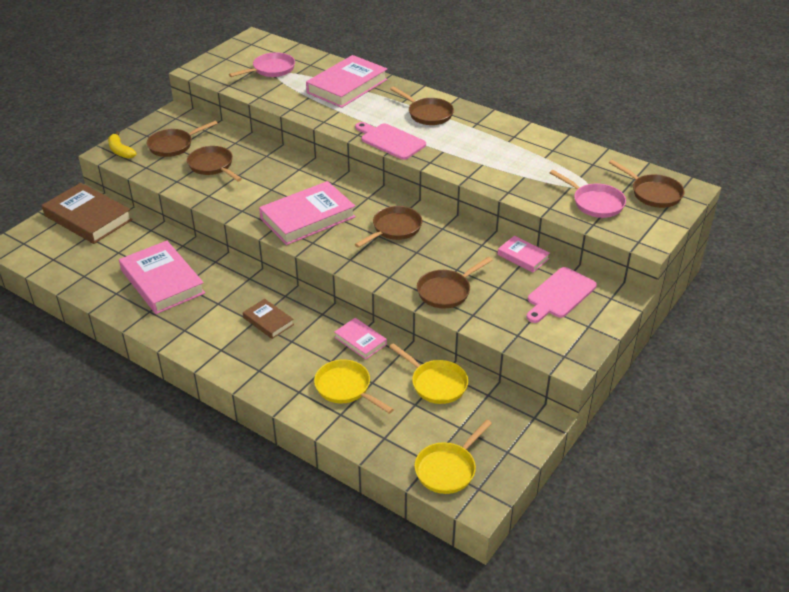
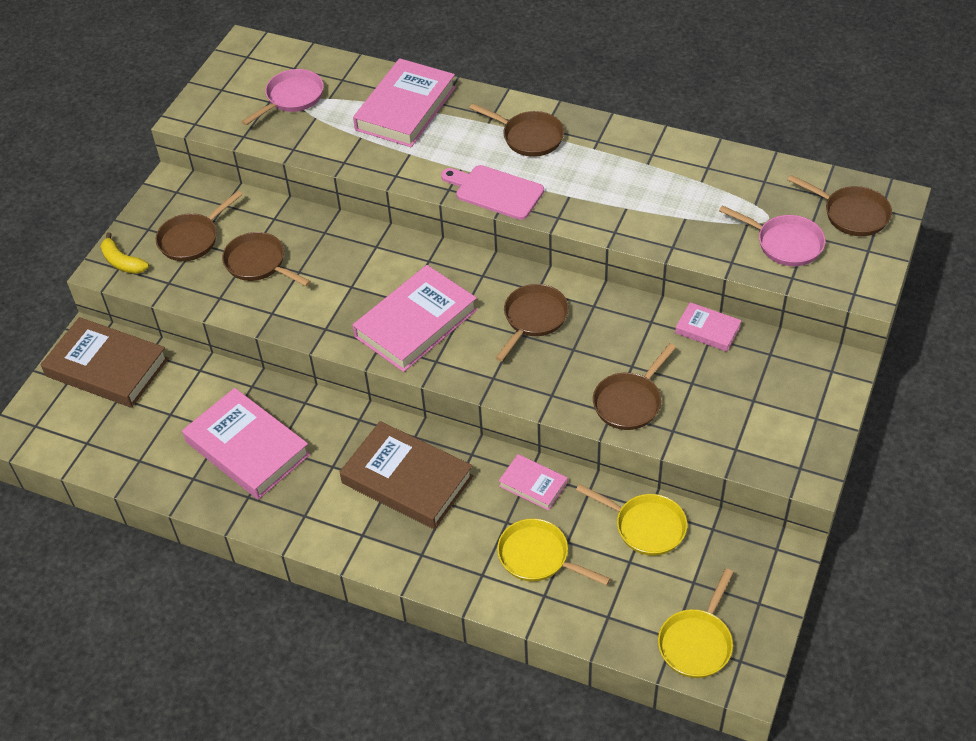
camera: 10 degrees left, 10 degrees up
(268, 321) = (407, 479): brown book -> brown book, size x1.94
(559, 295) = (769, 379): pink cutting board -> none

